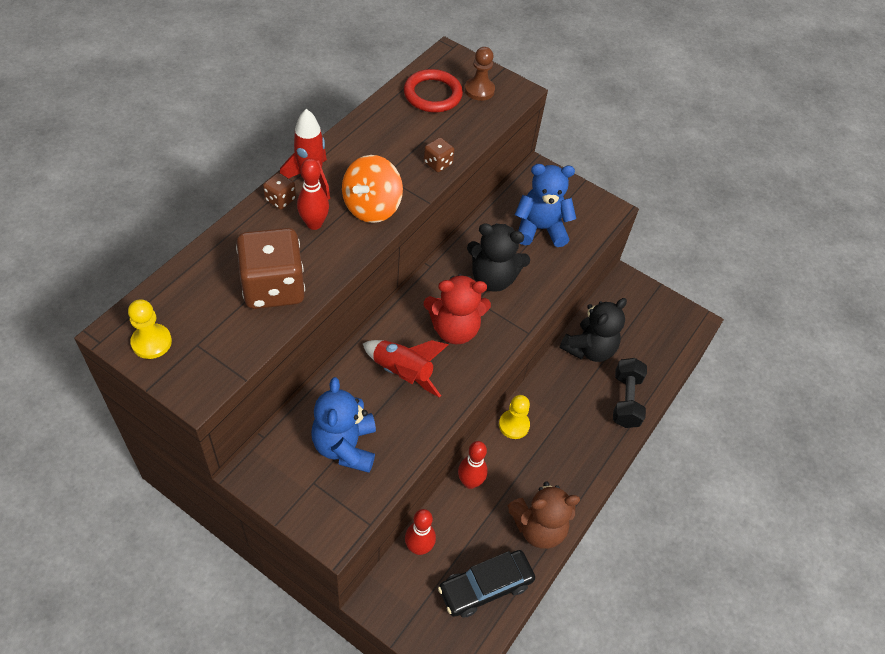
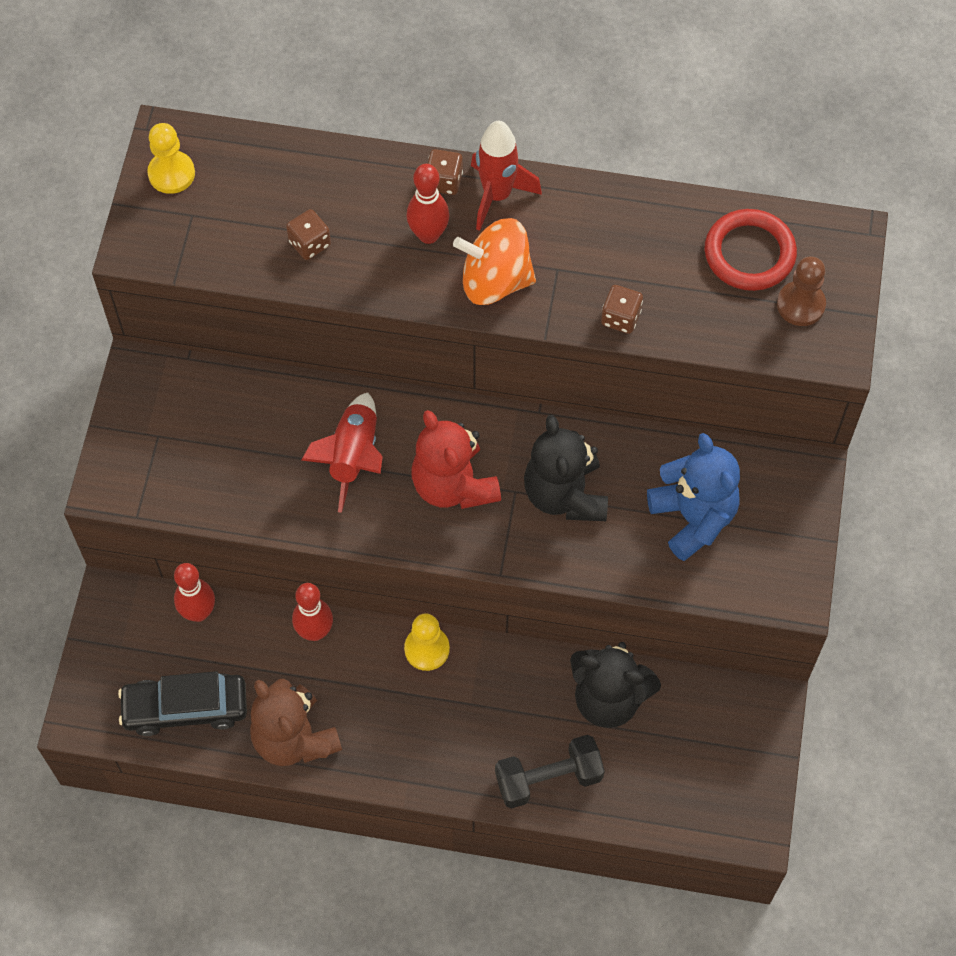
camera: 70 degrees right, 10 degrees up
(273, 287) = (309, 243): brown dice -> brown dice, size x0.44
(345, 446) = (219, 445): blue teddy bear -> none
(485, 587) = (185, 708): black car -> black car turned 45 degrees counterclockwise

